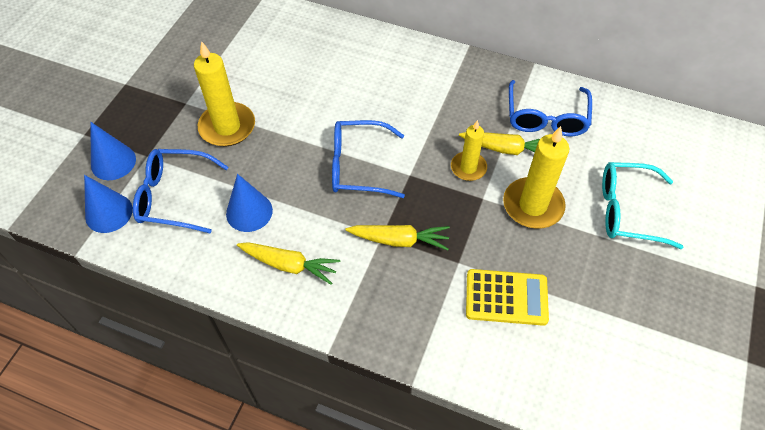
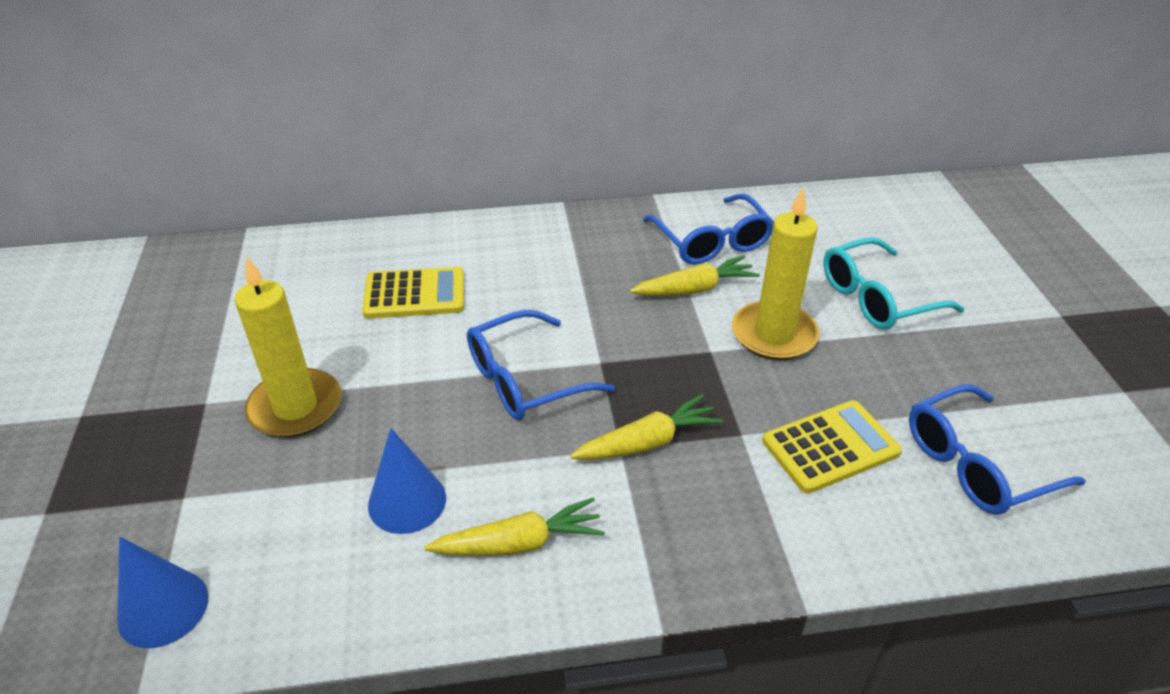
camera: 30 degrees left, 15 degrees down
(113, 162) = (126, 530): blue cone -> none
(174, 196) = (267, 534): blue glasses -> blue glasses (975, 464)
(333, 79) = (414, 294): none -> yellow calculator
(468, 168) = (666, 326): yellow candle -> none

